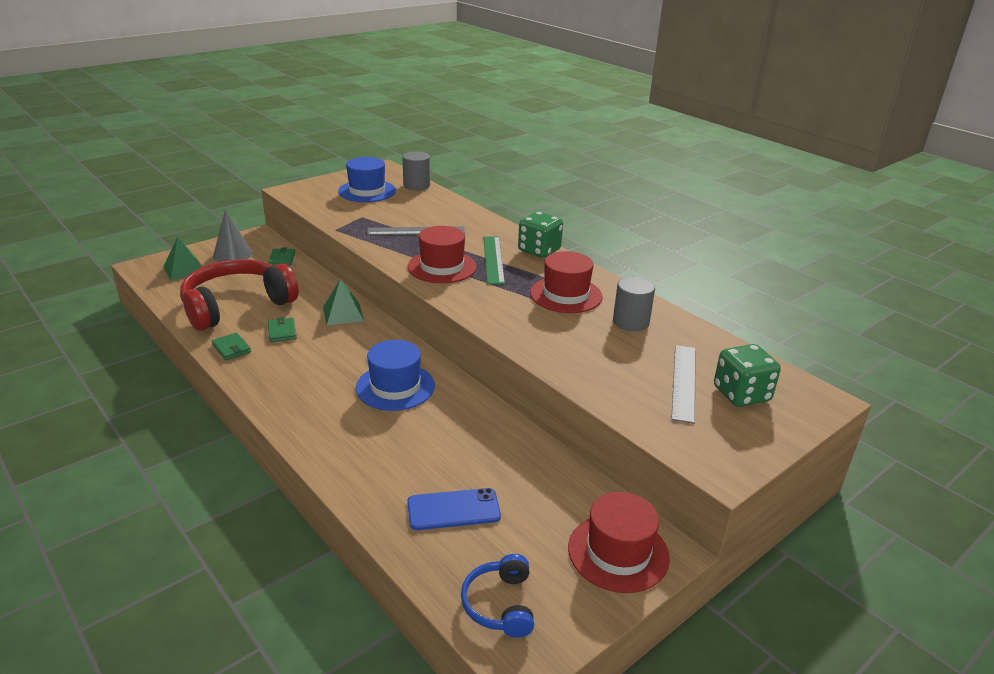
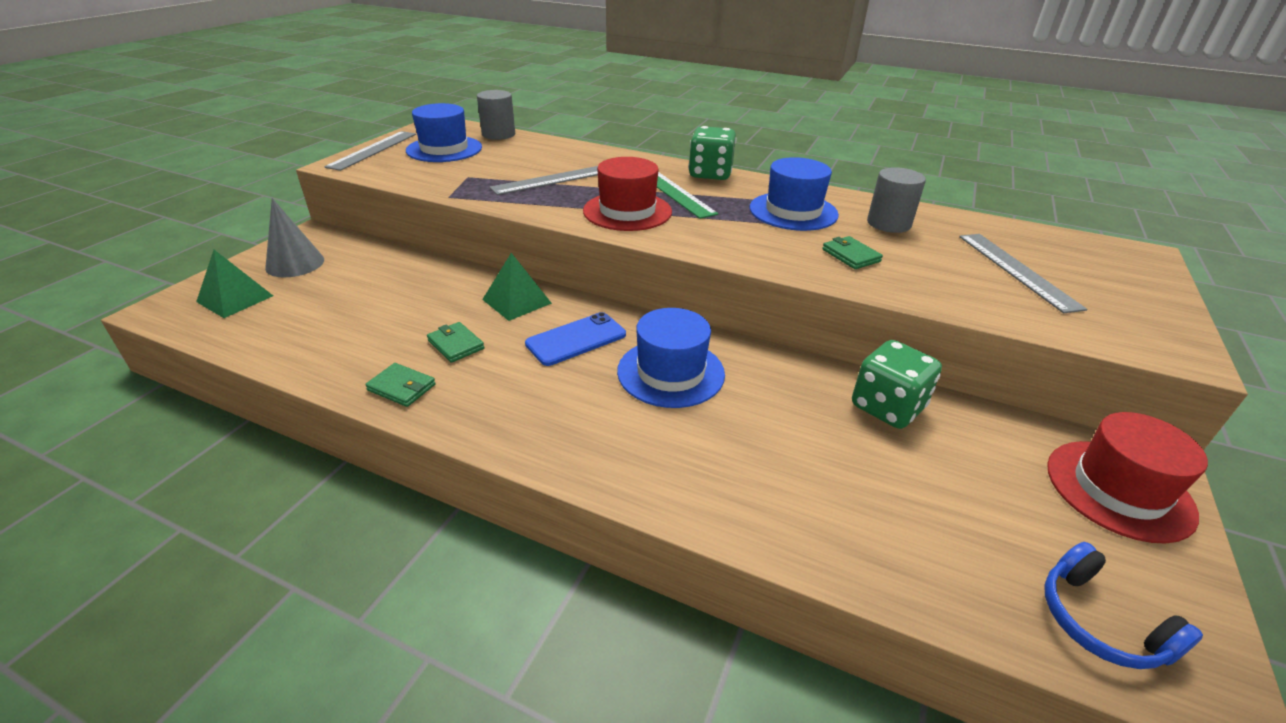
camera: 25 degrees left, 5 degrees up
(237, 306) = (359, 327): red headphones -> none
(282, 259) = (372, 254): green wallet -> green wallet (851, 255)
(320, 183) = (373, 150): none -> grey ruler
(453, 509) = (905, 509): blue phone -> blue phone (576, 339)
(566, 295) = (793, 211): red hat -> blue hat
(741, 394) = (1078, 268): green dice -> green dice (887, 407)

